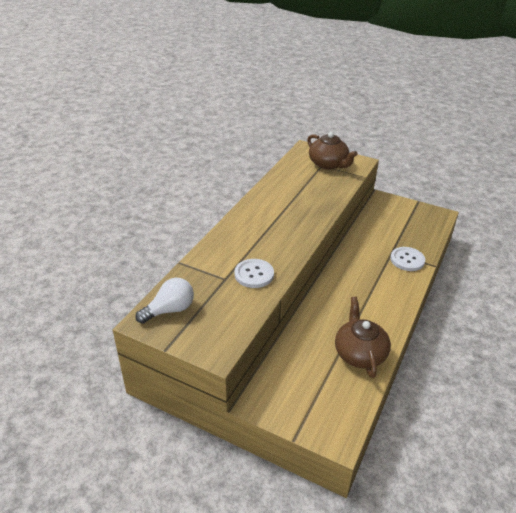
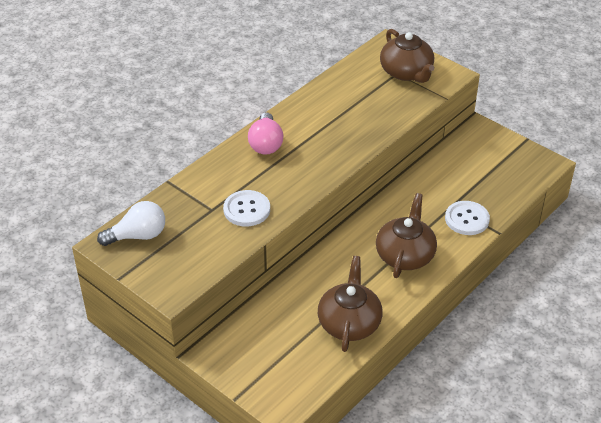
camera: 15 degrees right, 5 degrees up
(248, 224) = (266, 144): none -> pink light bulb
(376, 293) = (405, 255): none -> brown teapot

